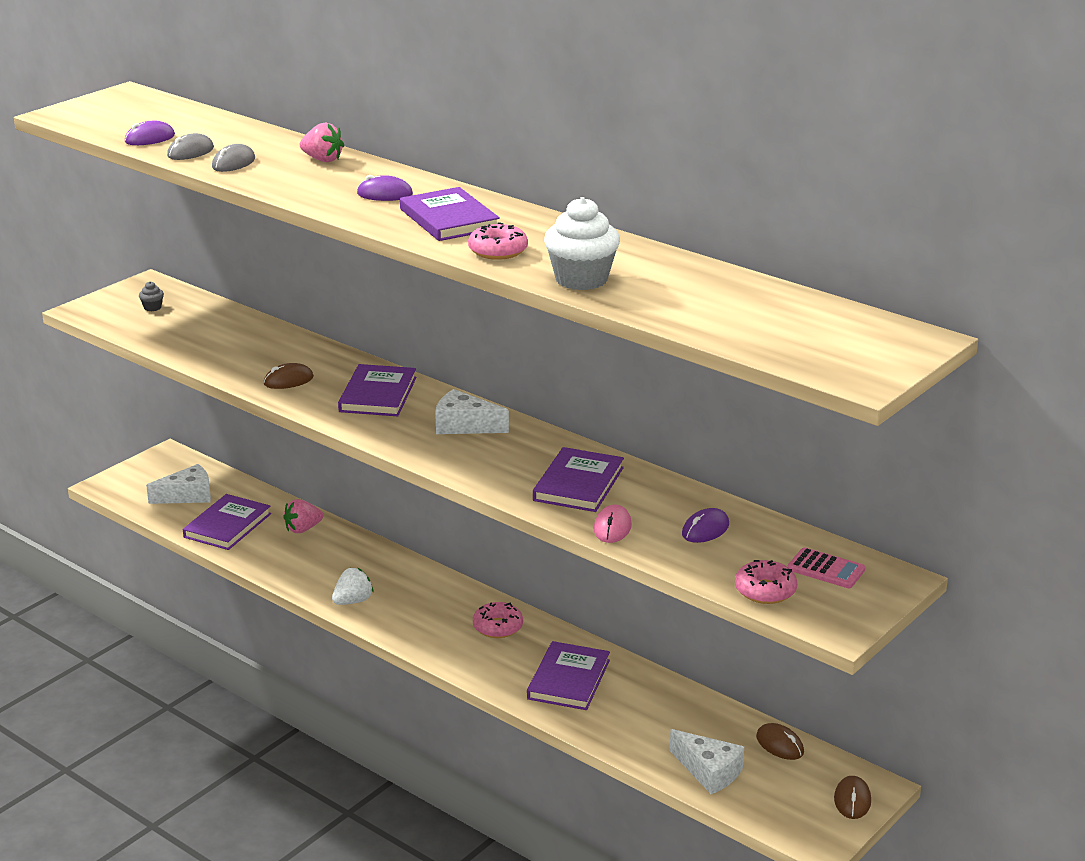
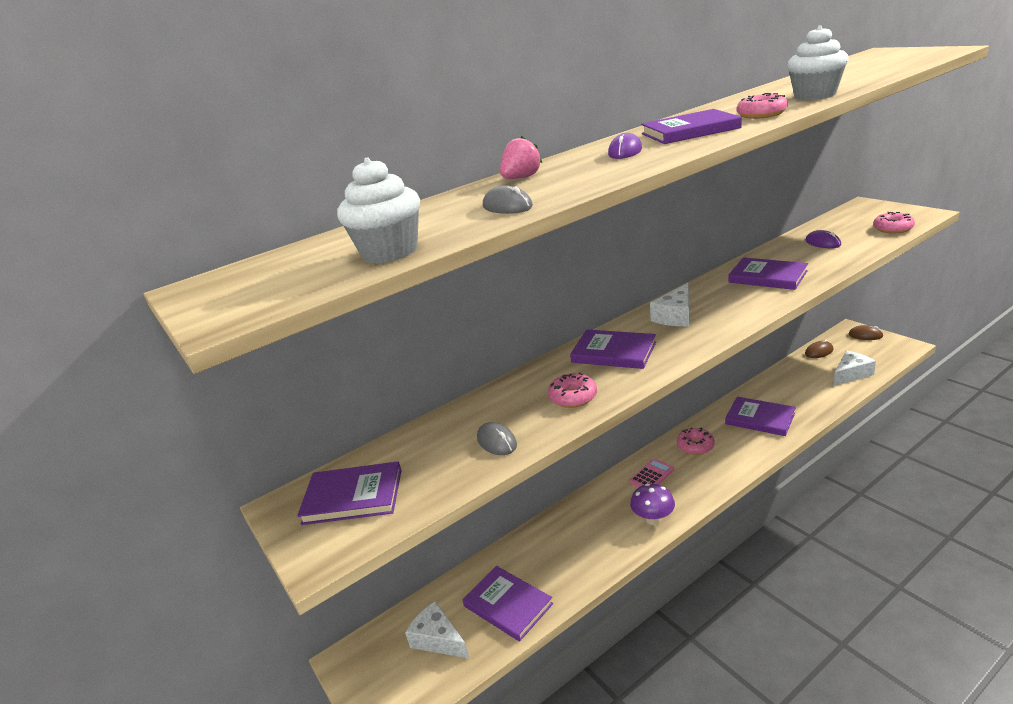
camera: 70 degrees left, 0 degrees up
(150, 138) = (390, 252): purple mouse -> white cupcake
(152, 307) = (353, 496): grey cupcake -> purple book
(188, 495) = (438, 639): white cheese -> white cheese turned 45 degrees counterclockwise
(190, 152) = (456, 228): grey mouse -> grey mouse (497, 442)
(288, 380) = (573, 397): brown mouse -> pink donut
(303, 529) = (531, 550): pink strawberry -> none
(353, 601) = (653, 519): white strawberry -> purple mushroom
(612, 527) = (828, 266): pink mouse -> none
(826, 569) = (861, 217): pink calculator -> pink calculator (652, 475)

